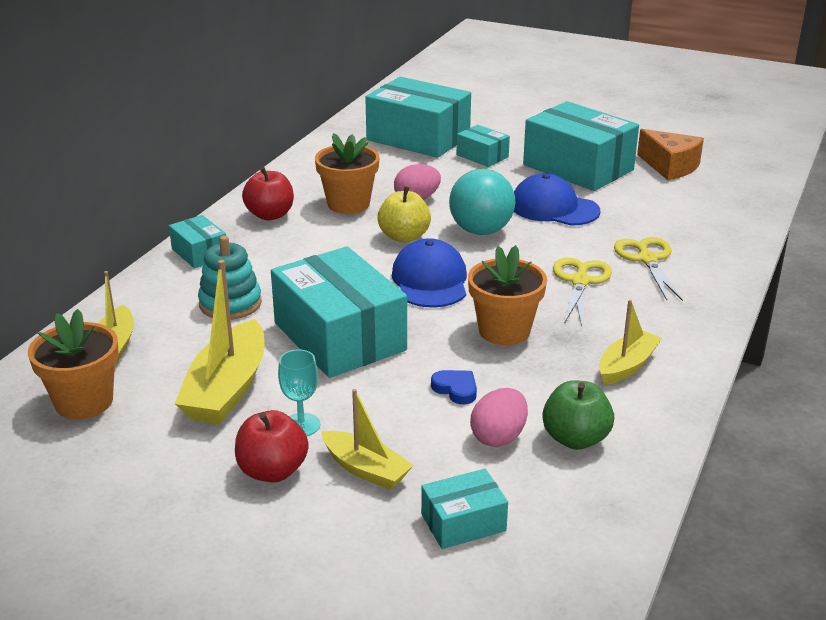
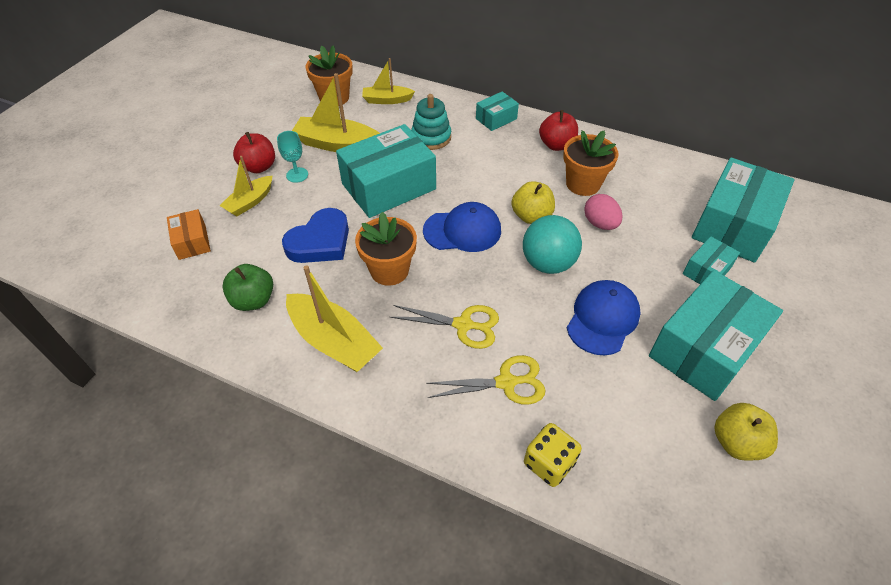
camera: 90 degrees right, 20 degrees up
(456, 389) = (320, 242): blue heart -> blue heart, size x2.07
(463, 522) = (192, 242): turquoise box -> orange box
(498, 437) = (265, 261): pink egg -> none
(627, 366) = (334, 341): yellow boat -> yellow boat, size x1.63
(670, 166) = (736, 442): orange cheese -> yellow apple
(726, 242) = (549, 463): none -> yellow dice

